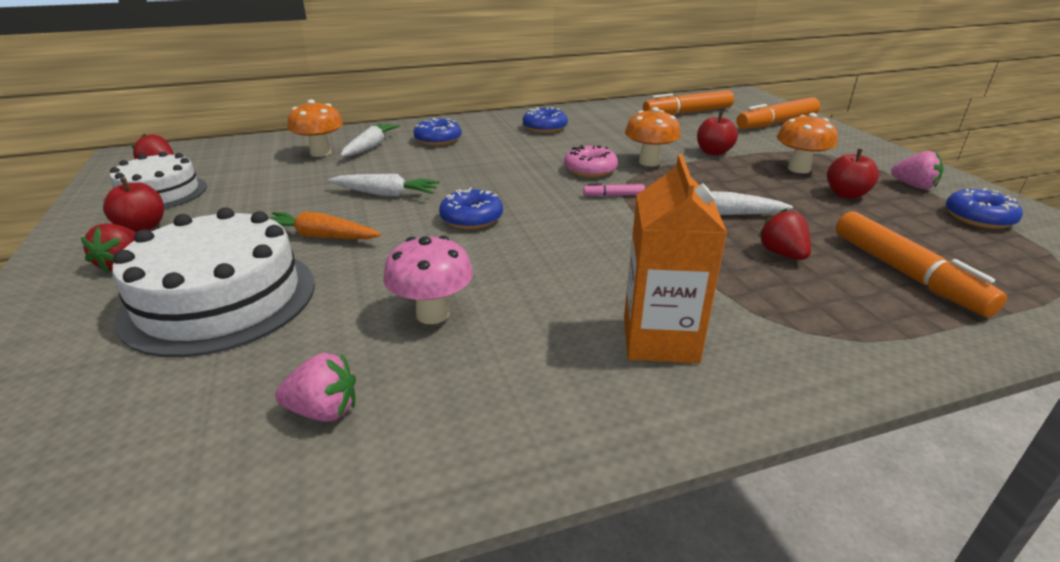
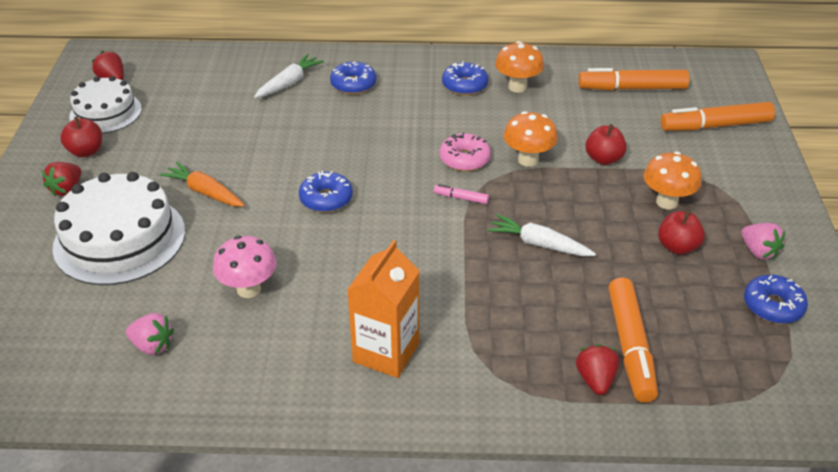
camera: 20 degrees right, 10 degrees up
(321, 153) = (244, 83): orange mushroom -> orange mushroom (517, 87)
(386, 194) = (274, 152): white carrot -> none
(782, 254) = (547, 300): red strawberry -> red strawberry (595, 380)

